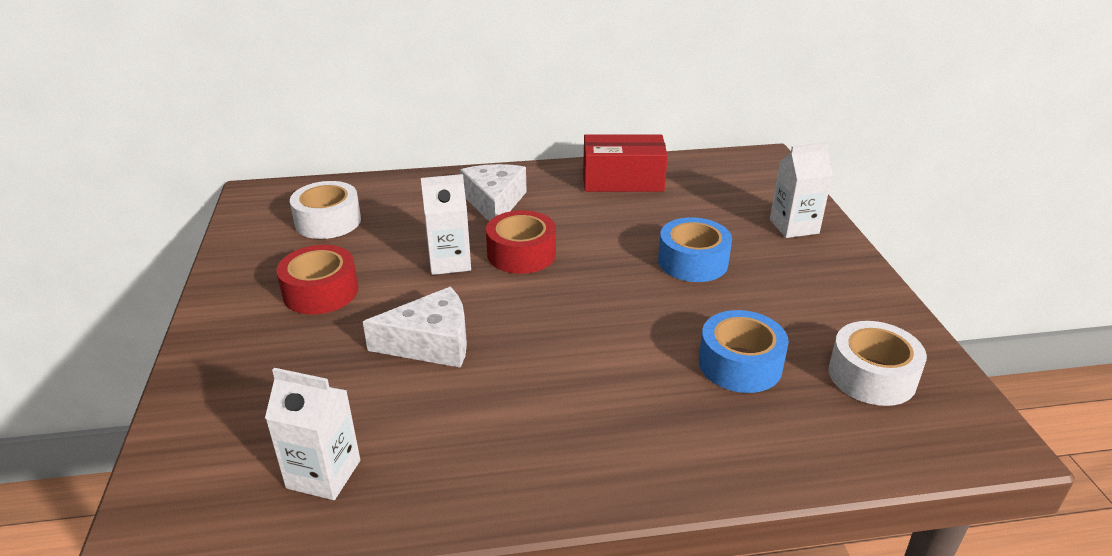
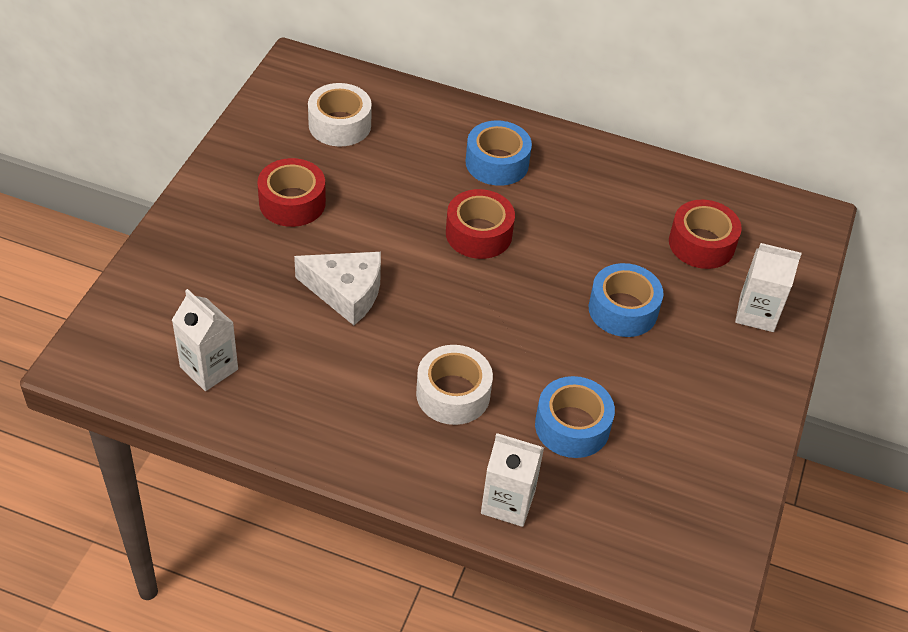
camera: 25 degrees right, 15 degrees up
(449, 262) = (412, 216): white carton -> white carton (508, 502)
(494, 202) = (497, 163): white cheese -> blue tape
(623, 181) = (638, 186): red box -> none
(706, 199) = (701, 244): none -> red tape
(872, 376) = (671, 489): white tape -> white tape (453, 394)

